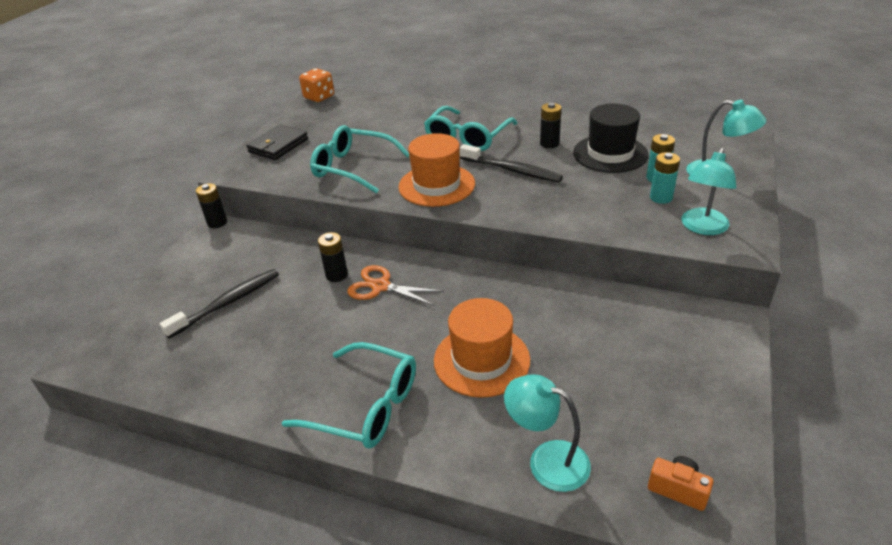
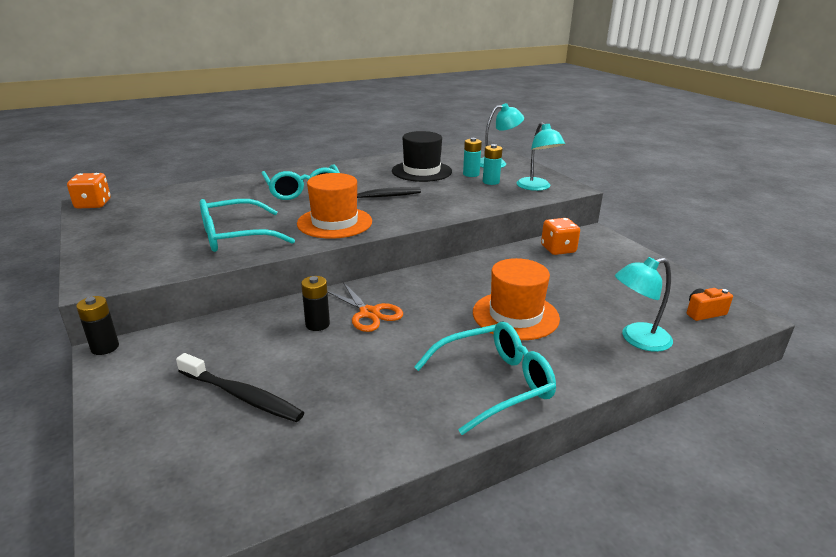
camera: 50 degrees left, 10 degrees down
(227, 303) = (241, 395): black toothbrush -> black toothbrush turned 120 degrees clockwise
(278, 145) = (115, 248): black wallet -> none
(380, 286) = (369, 313): orange scissors -> orange scissors turned 105 degrees counterclockwise
(549, 144) = (372, 177): black battery -> none
(650, 316) = (558, 249): none -> orange dice

